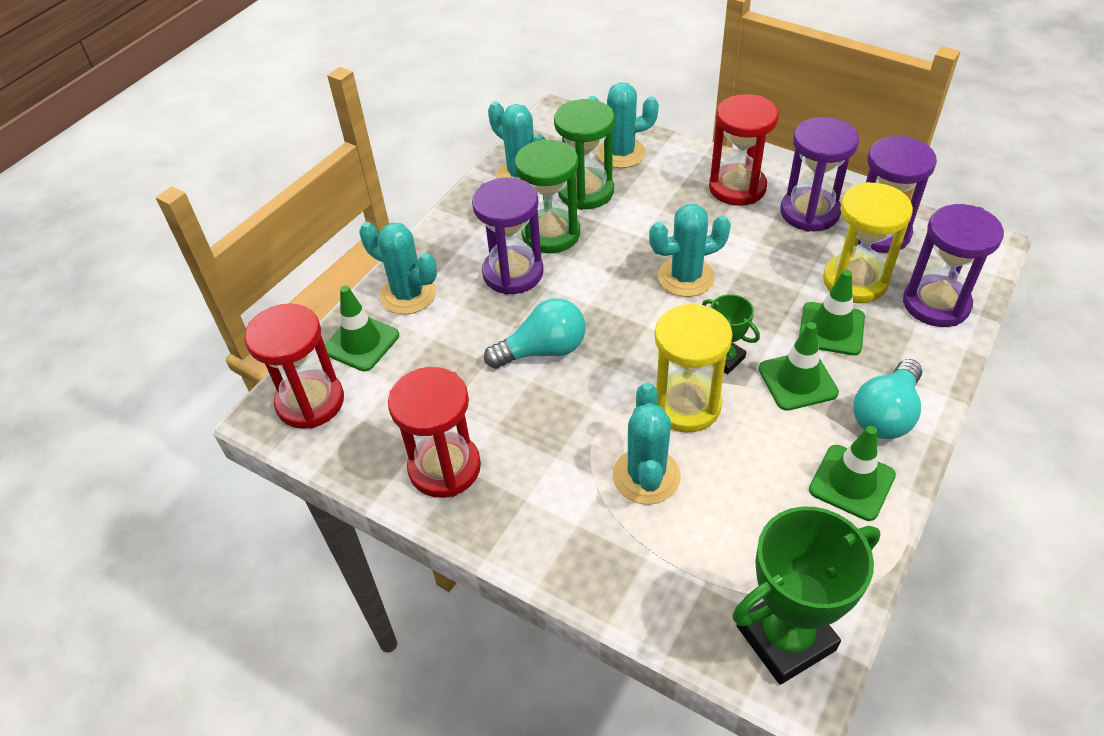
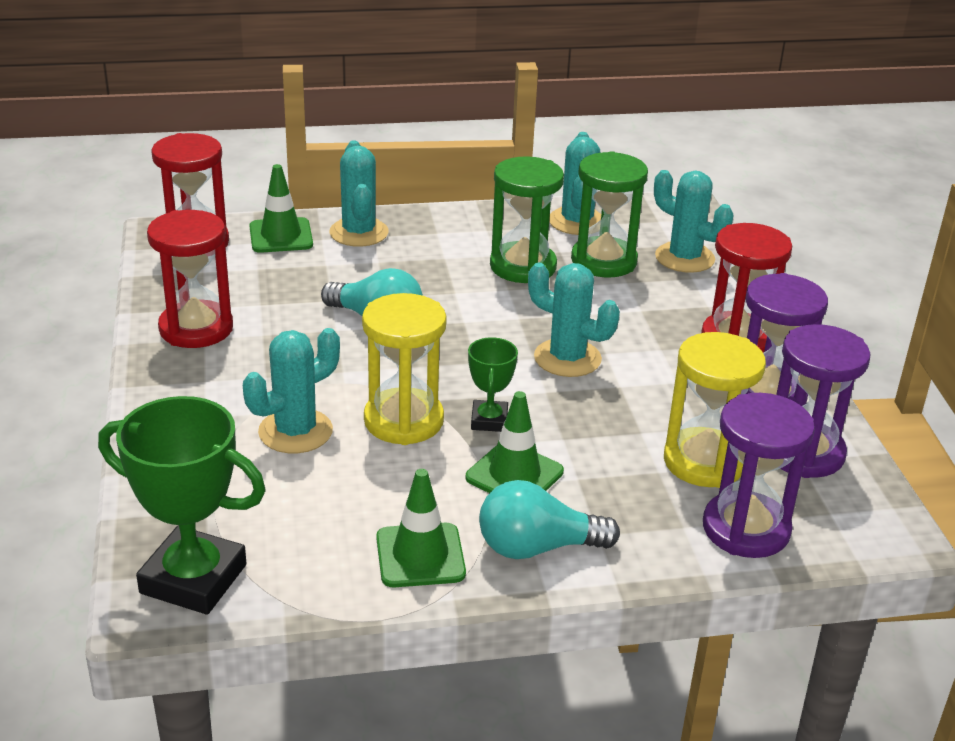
camera: 45 degrees right, 15 degrees down
(513, 273) = (449, 269): purple hourglass -> none
(831, 329) = (613, 470): green traffic cone -> none

